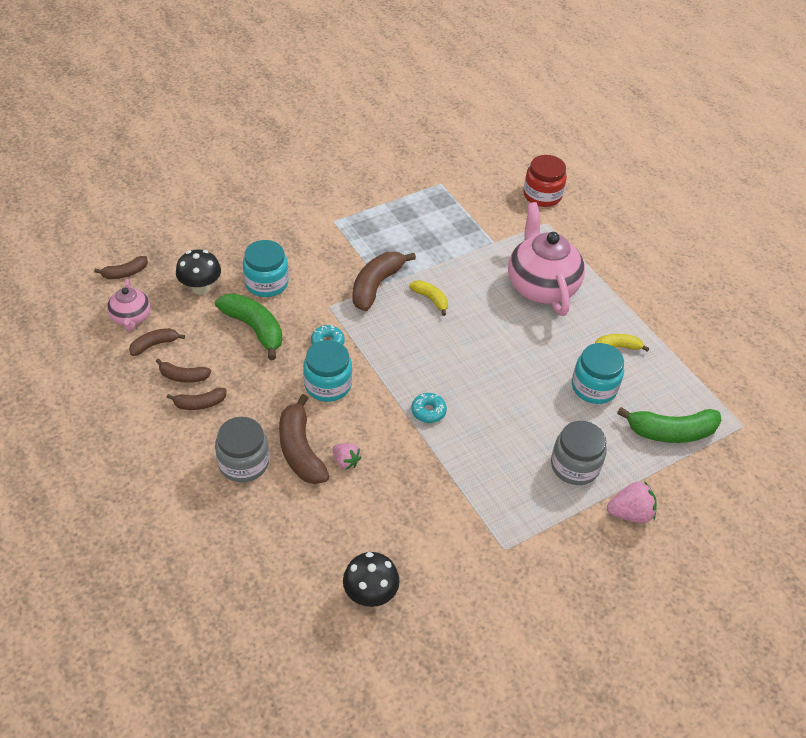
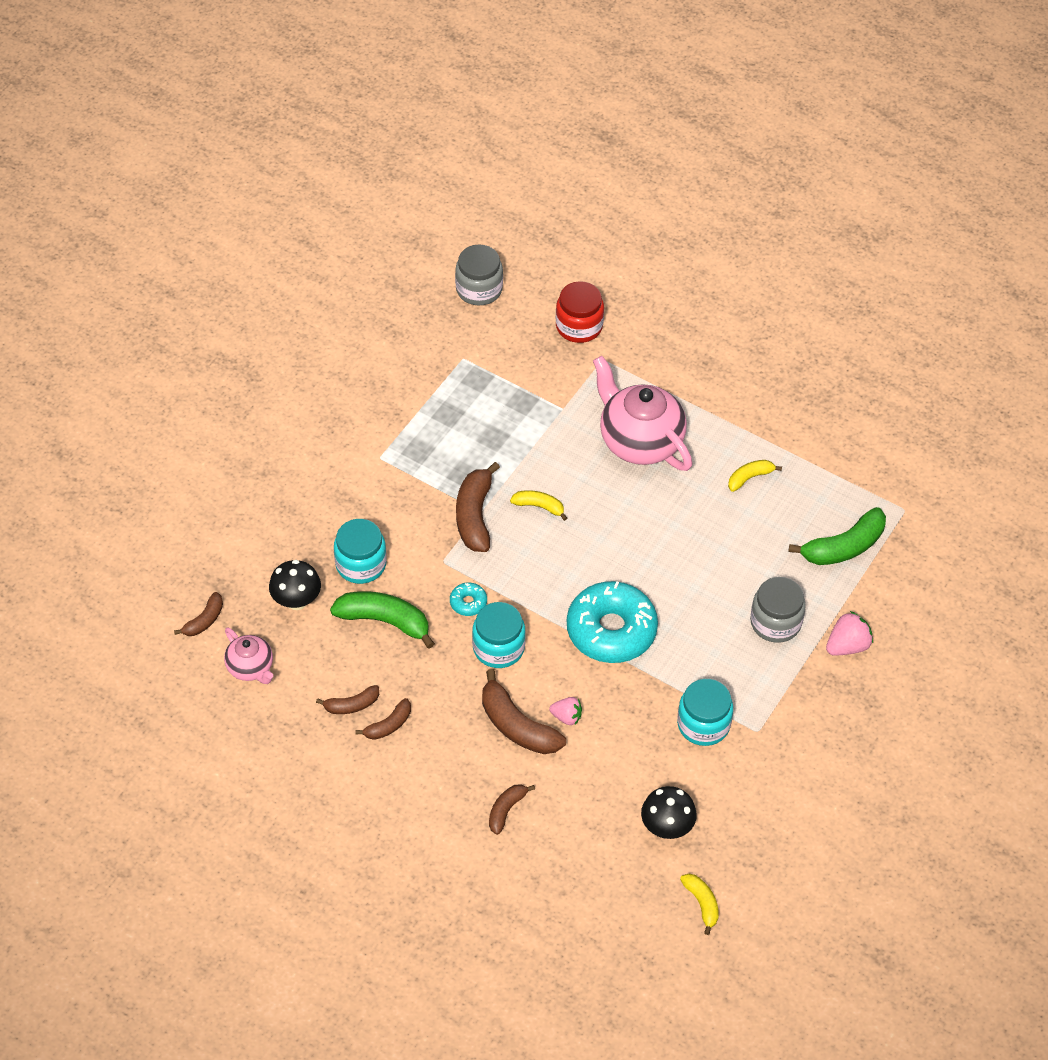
camera: 25 degrees left, 5 degrees up
(154, 345) = (297, 685): brown banana -> brown banana (506, 810)
(243, 463) = (473, 763): grey jar -> grey jar (479, 289)
(357, 680) = (701, 903): none -> yellow banana
(428, 411) = (611, 630): turquoise donut -> turquoise donut, size x2.39
(594, 387) = (750, 532): turquoise jar -> turquoise jar (703, 724)

